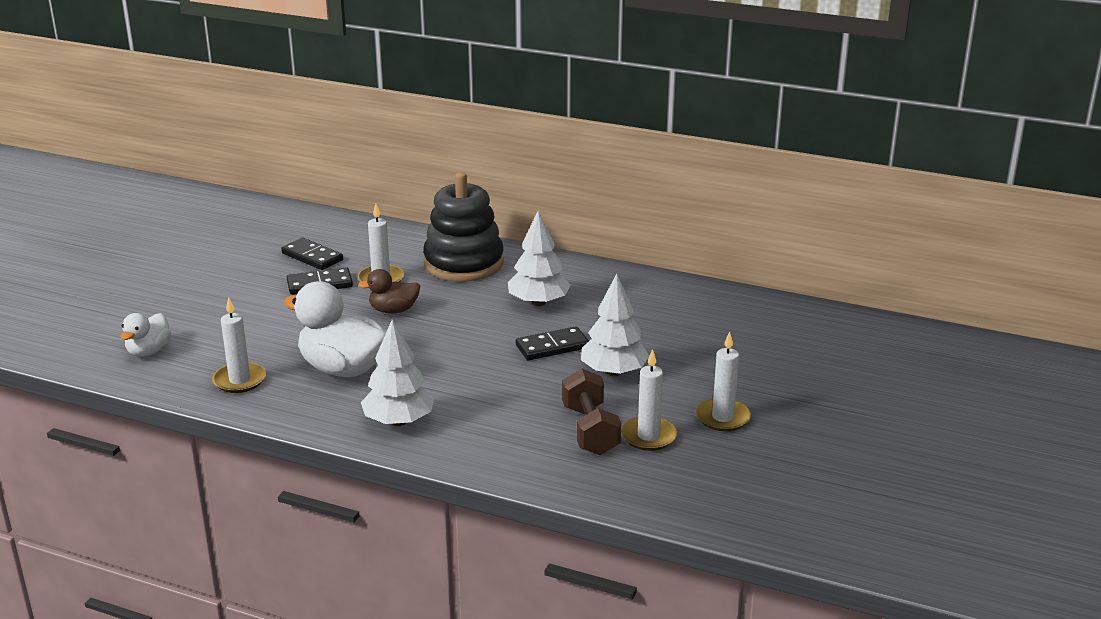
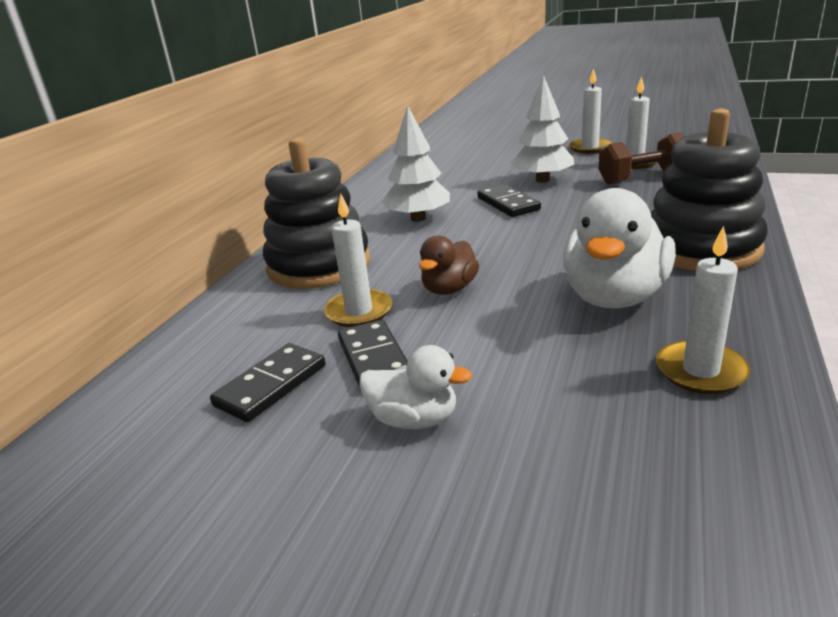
camera: 90 degrees left, 0 degrees up
(149, 351) = (678, 512): white duck -> white duck (414, 419)
(393, 310) = (449, 289): brown duck -> brown duck turned 45 degrees clockwise
(399, 421) = (701, 248): white tree -> black stacking toy

